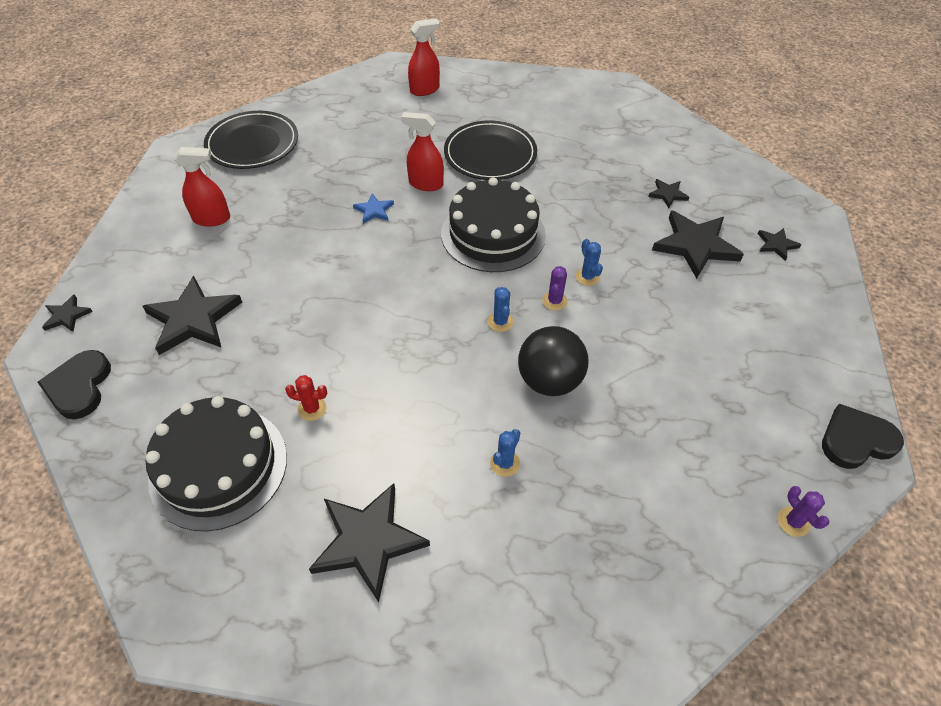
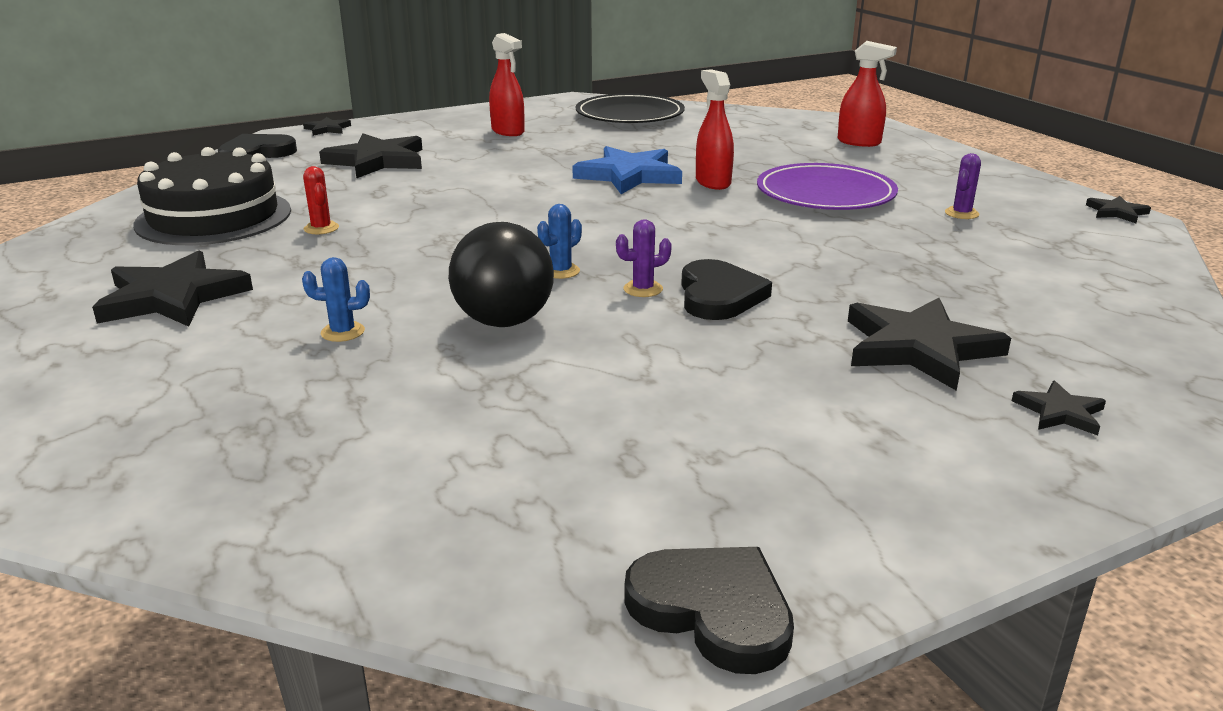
camera: 55 degrees right, 25 degrees down
(374, 210) = (629, 175): blue star -> blue star, size x2.05
(490, 154) = (825, 194): black plate -> purple plate
(493, 234) = (696, 230): black cake -> none
(587, 277) = (719, 296): blue cactus -> black heart
(667, 194) = (984, 302): black star -> black star (1116, 212)
(793, 522) = (445, 579): purple cactus -> purple cactus (961, 213)

